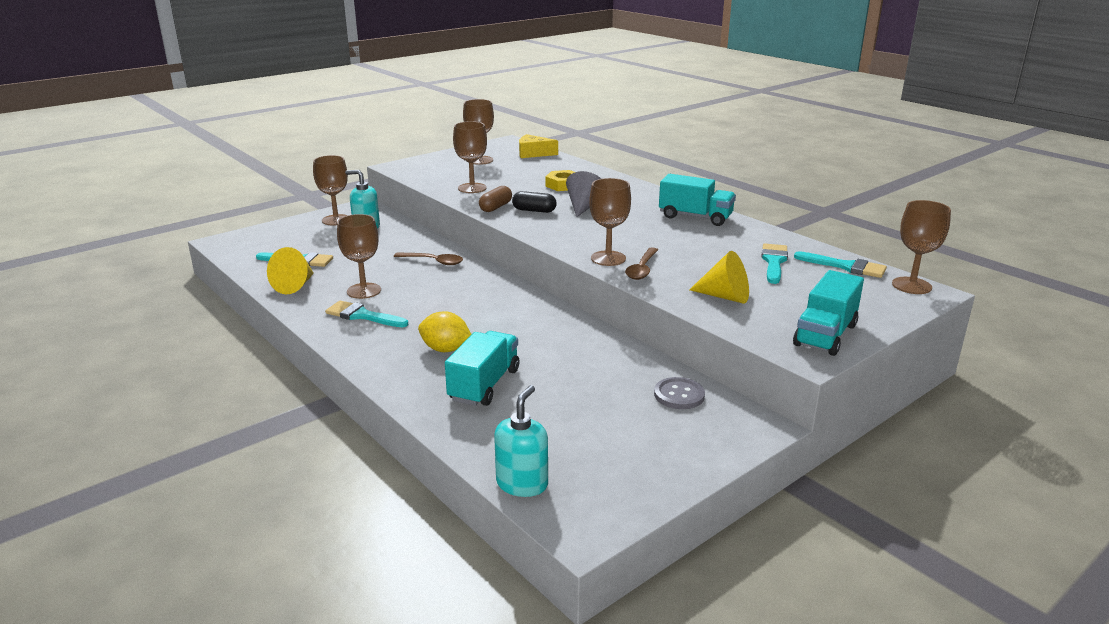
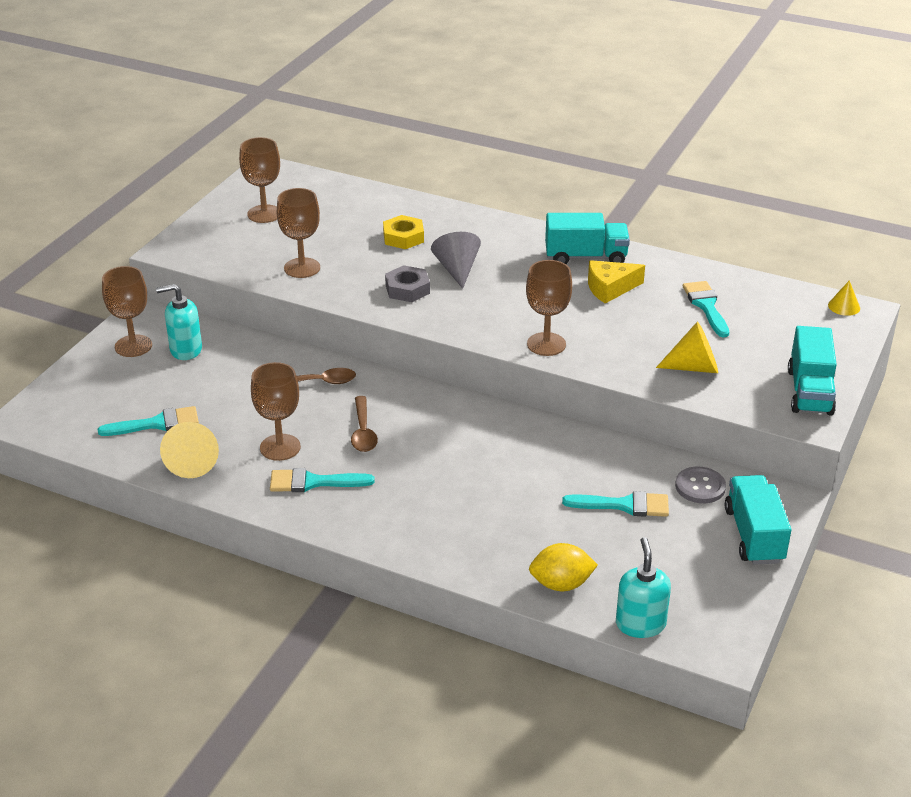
camera: 25 degrees left, 10 degrees up
(445, 349) = (442, 500): yellow lemon -> yellow lemon (561, 584)
(484, 385) = (518, 531): turquoise truck -> turquoise truck (754, 535)
(496, 207) = (360, 294): brown capsule -> none
(533, 153) = (318, 186): yellow cheese -> yellow cheese (610, 288)
(534, 210) = (407, 289): black capsule -> grey nut
(642, 269) = (591, 350): brown spoon -> brown spoon (363, 431)
(846, 266) = (774, 295): turquoise brush -> turquoise brush (624, 505)
(911, 286) = (844, 306): brown goblet -> yellow cone

